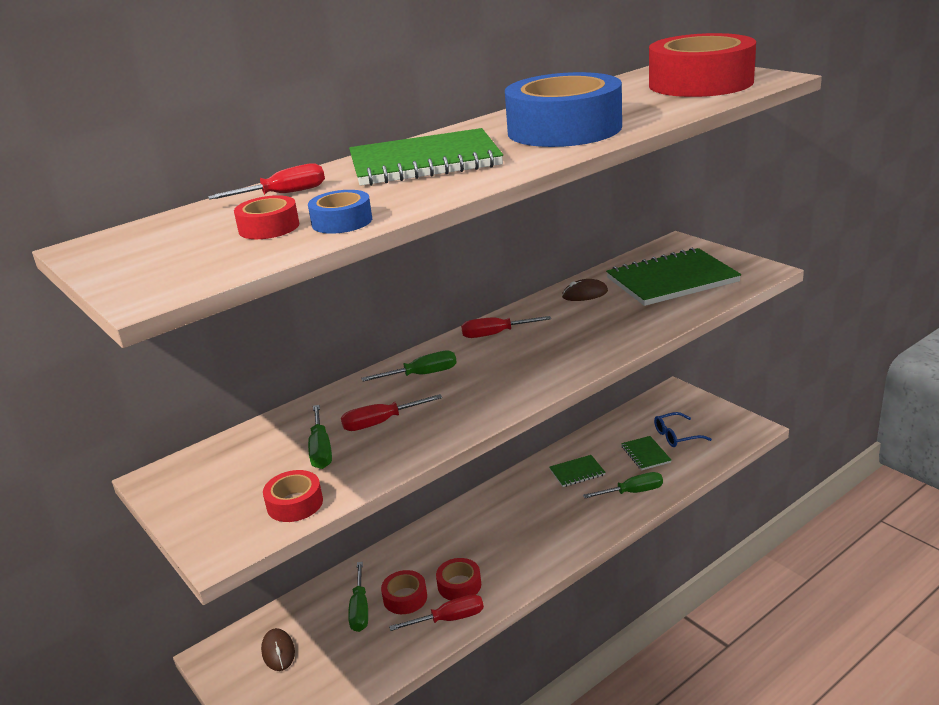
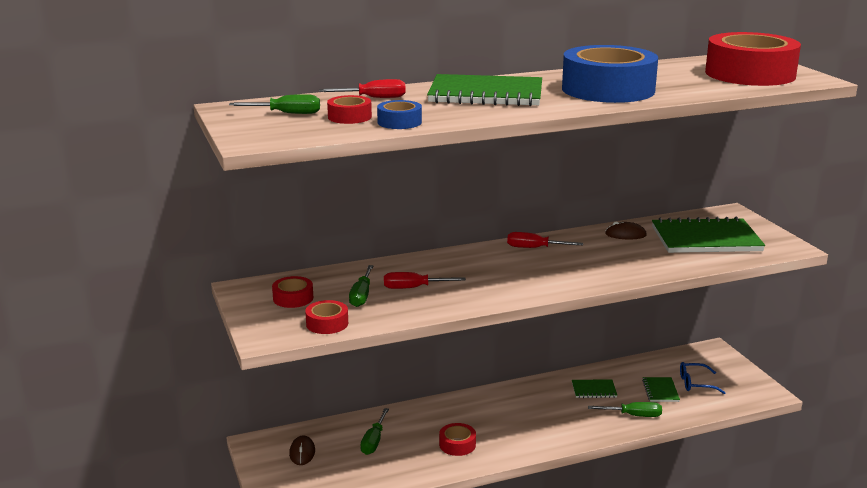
camera: 15 degrees right, 5 degrees down
(405, 598) = (411, 442): red tape -> red tape (293, 298)
(422, 375) = (461, 264): green screwdriver -> green screwdriver (286, 113)
(449, 619) = (438, 465): red screwdriver -> none

